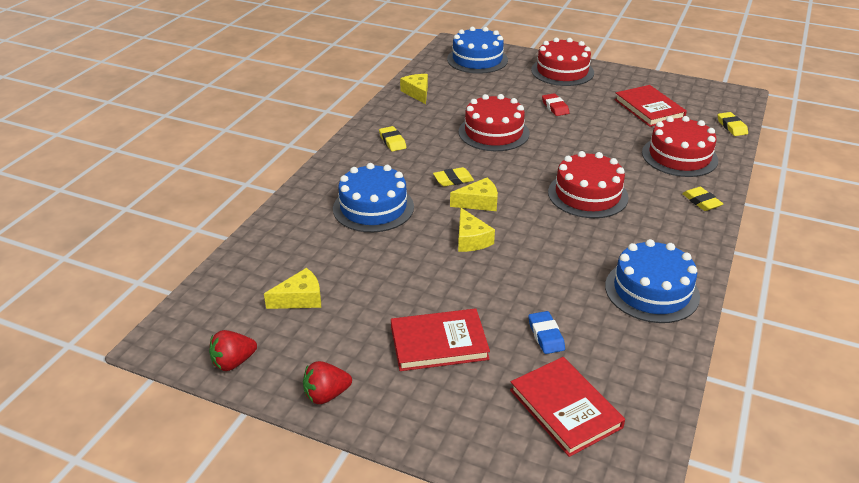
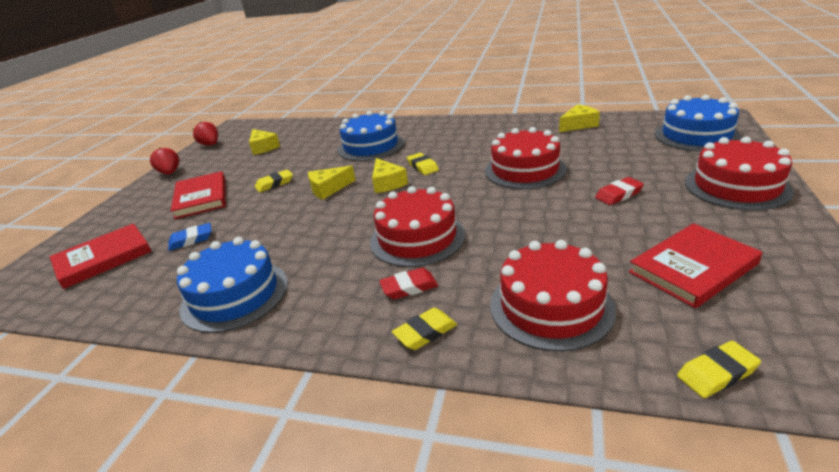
camera: 85 degrees right, 5 degrees down
(392, 141) = (477, 133): yellow eraser -> yellow eraser (274, 184)
(653, 204) = (409, 287): none -> red eraser

